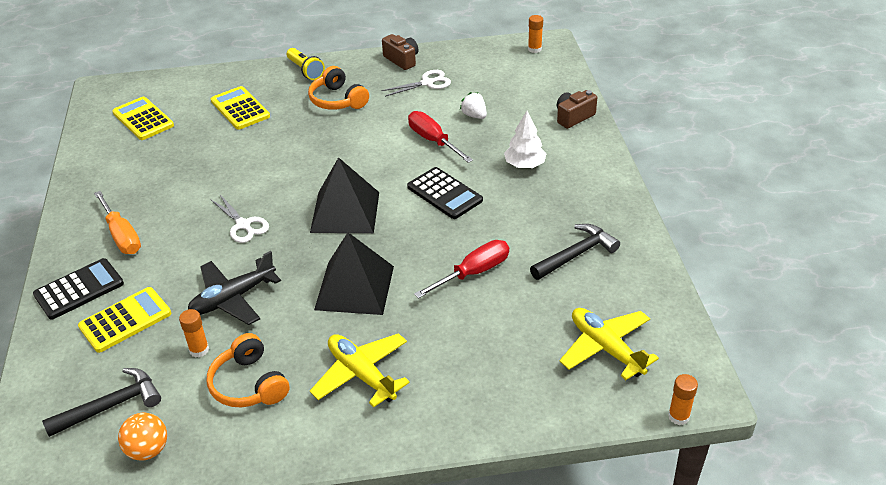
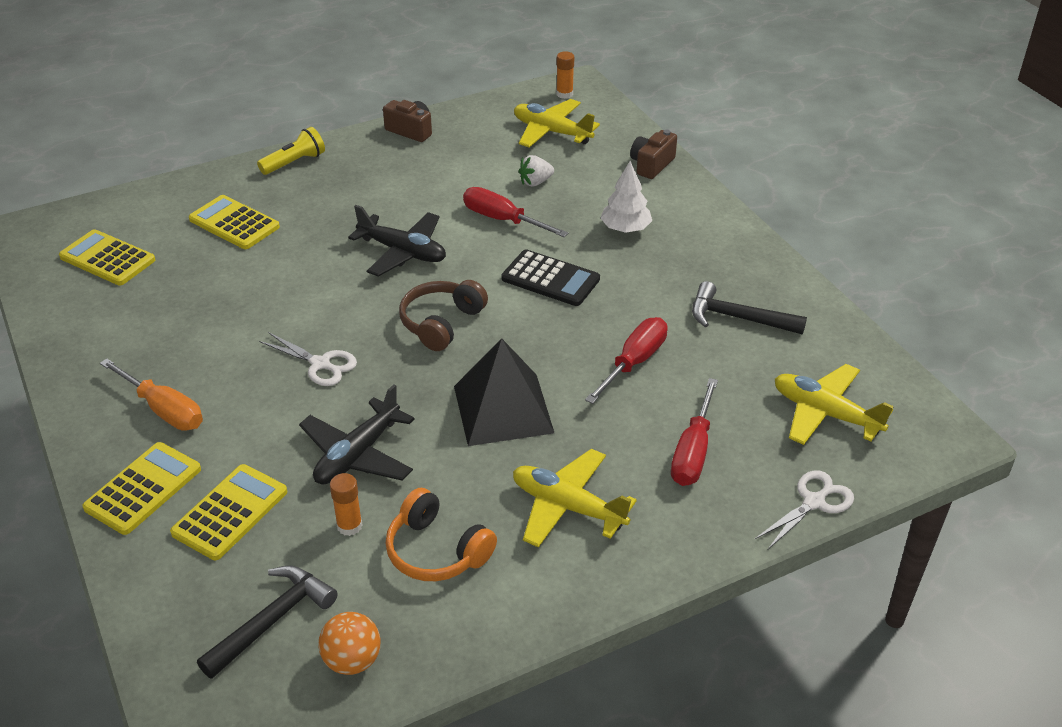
camera: 20 degrees left, 0 degrees up
(79, 289) = (143, 489): black calculator -> yellow calculator
(305, 71) = (294, 163): yellow flashlight -> yellow flashlight turned 75 degrees counterclockwise
(337, 100) = (356, 192): orange headphones -> none
(345, 212) = (441, 323): black pyramid -> brown headphones
(346, 152) = (403, 252): none -> black plane
(427, 83) = (457, 153): white scissors -> white scissors (814, 502)
(474, 115) = (535, 182): white strawberry -> white strawberry turned 60 degrees counterclockwise
(480, 355) = (692, 452): none -> red screwdriver
(508, 78) = (551, 132): none -> yellow plane
(576, 254) = (738, 318): black hammer -> black hammer turned 105 degrees counterclockwise
(678, 416) = (939, 468): orange glue stick -> none

